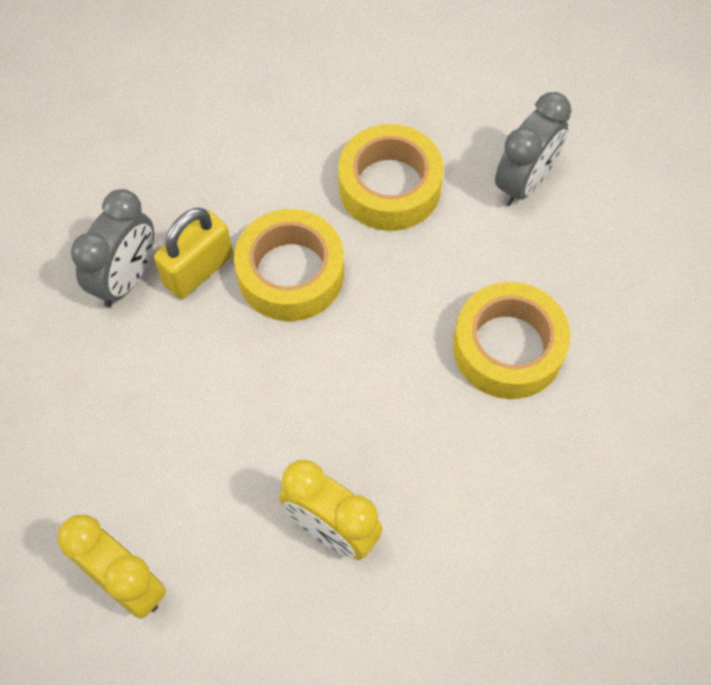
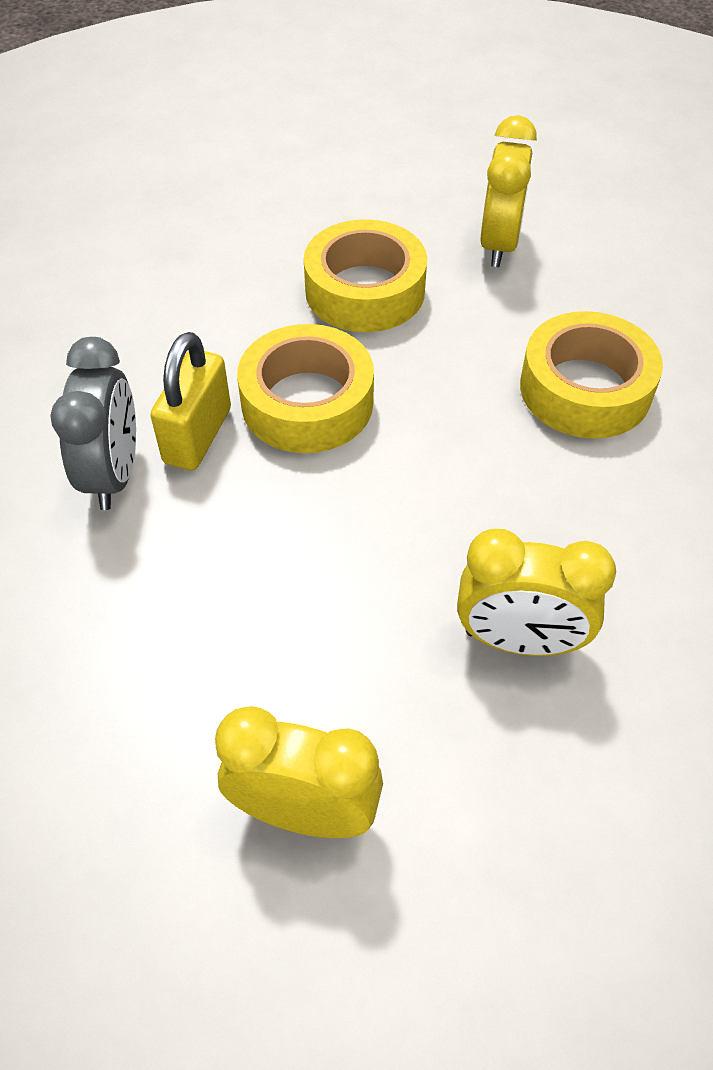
camera: 25 degrees left, 10 degrees down
(524, 183) = (499, 245): grey clock -> yellow clock

